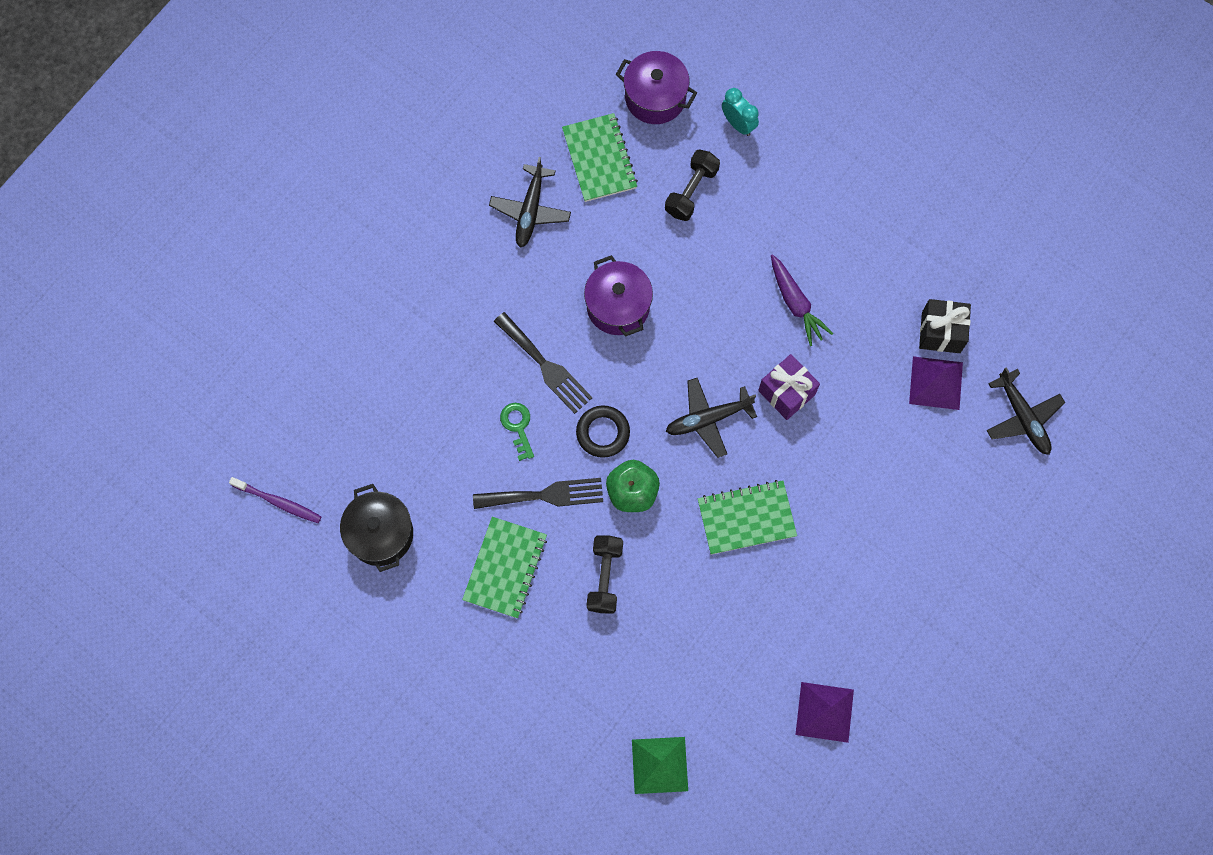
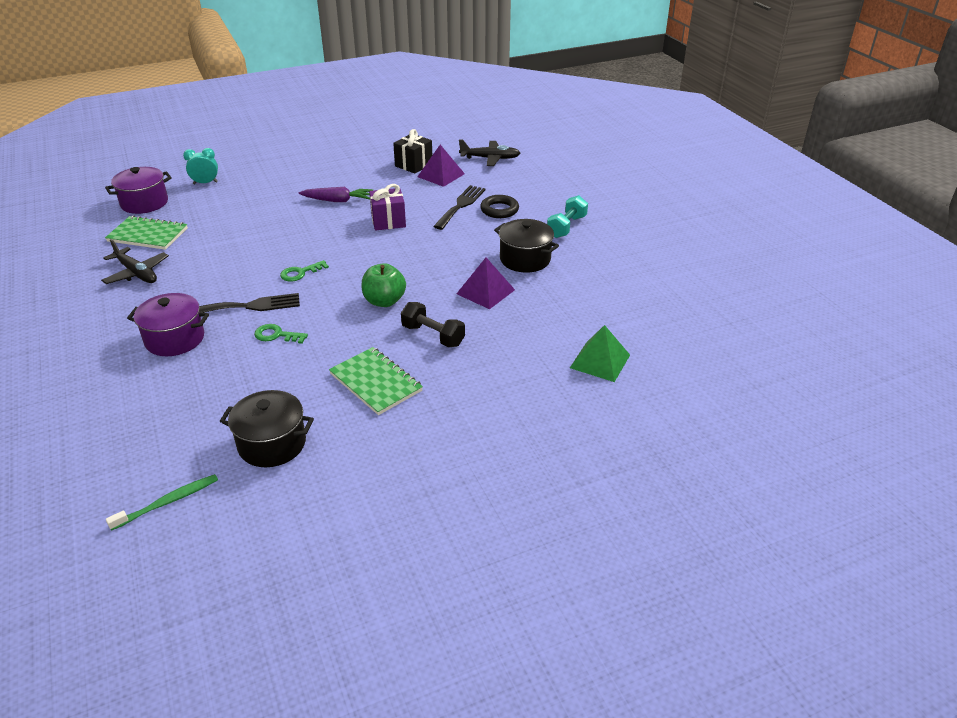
camera: 60 degrees left, 35 degrees down
(279, 502) = (168, 502): purple toothbrush -> green toothbrush
(545, 495) = (342, 341): black fork -> black fork (461, 205)
(603, 433) = (328, 298): black ring -> black ring (499, 210)
(618, 306) = (251, 262): purple pot -> purple pot (175, 339)
(629, 371) = (300, 273): none -> green key
(691, 191) = (220, 211): black dumbbell -> none
(708, 419) = (371, 254): black plane -> none
(746, 518) = (453, 262): green notebook -> none
(801, 594) = (525, 259): none -> black pot
(824, 712) = (614, 277): purple pyramid -> purple pyramid (485, 291)
(904, 605) = (566, 227): none -> turquoise dumbbell

